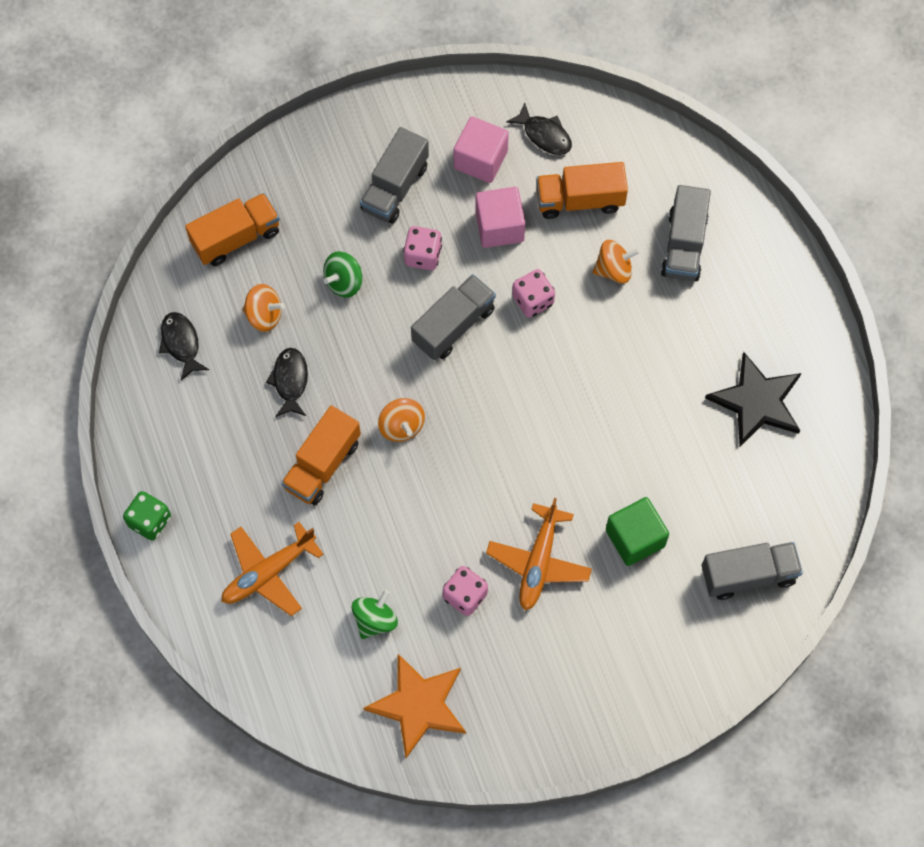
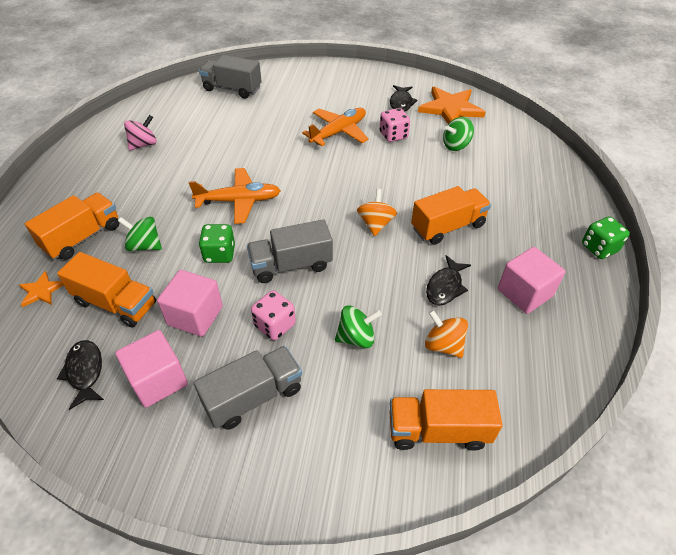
camera: 150 degrees left, 20 degrees down
(181, 343) = (532, 358): black fish -> black fish (401, 103)
(210, 415) = (524, 293): none -> pink cube
(268, 573) = (516, 189): orange plane -> orange plane (239, 201)
(533, 300) = (219, 254): pink dice -> green dice
(614, 269) = (145, 245): orange spinning top -> green spinning top
(635, 538) = (275, 121): green cube -> none
(658, 175) = (41, 291): none -> orange star
(684, 245) = (83, 237): grey truck -> orange truck
(757, 402) = (144, 144): black star -> pink spinning top

